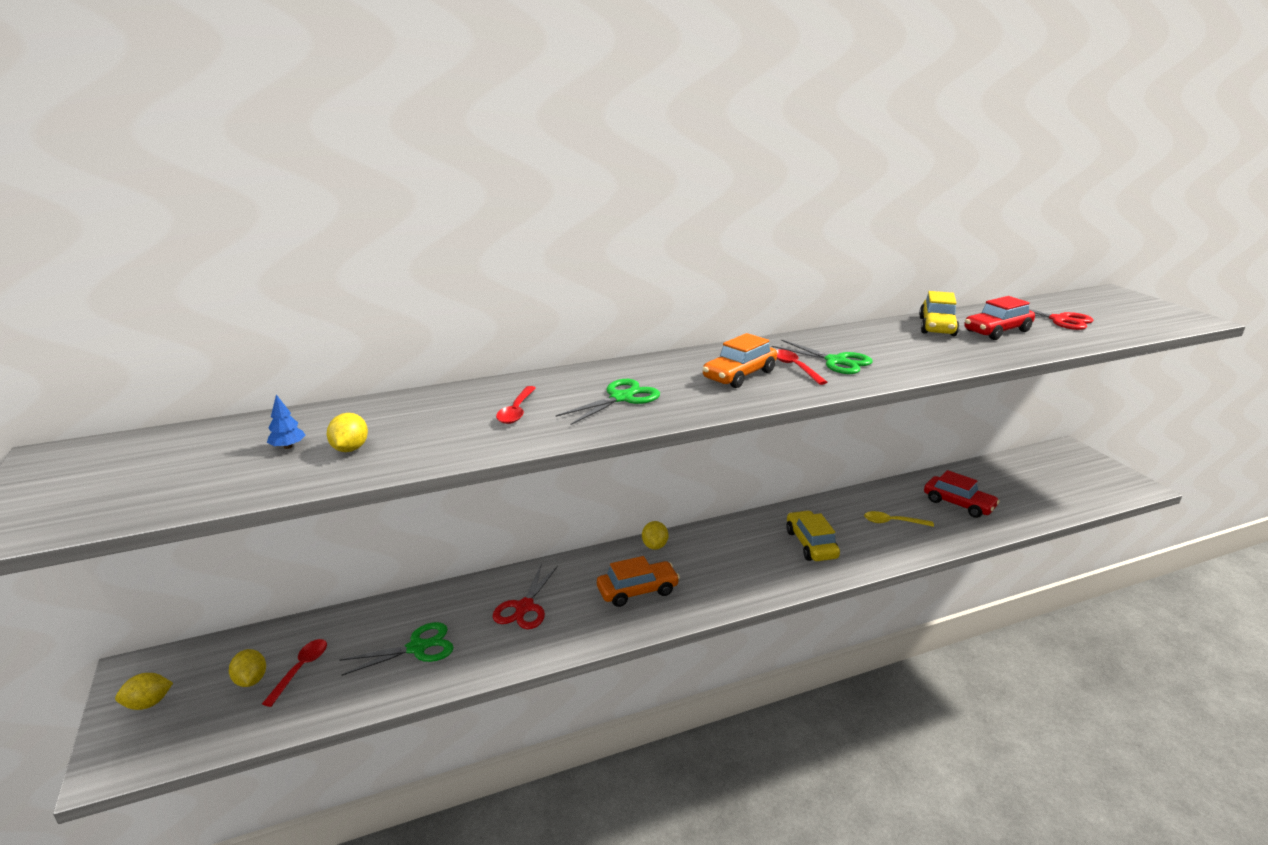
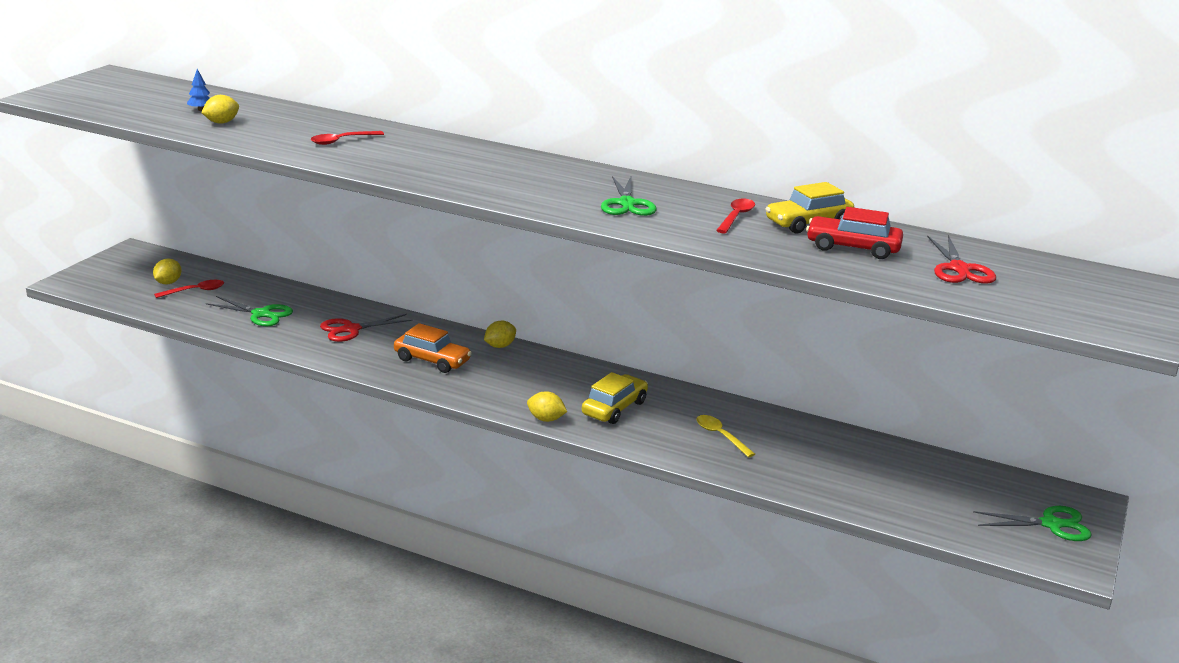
camera: 45 degrees right, 0 degrees up
(148, 703) = (116, 267): yellow lemon -> yellow lemon (546, 419)
(621, 398) = (416, 160): green scissors -> green scissors (1050, 524)
(739, 375) = (529, 181): orange car -> none
(795, 367) = (583, 194): red spoon -> red spoon (736, 217)
(958, 504) = (819, 461): red car -> none

